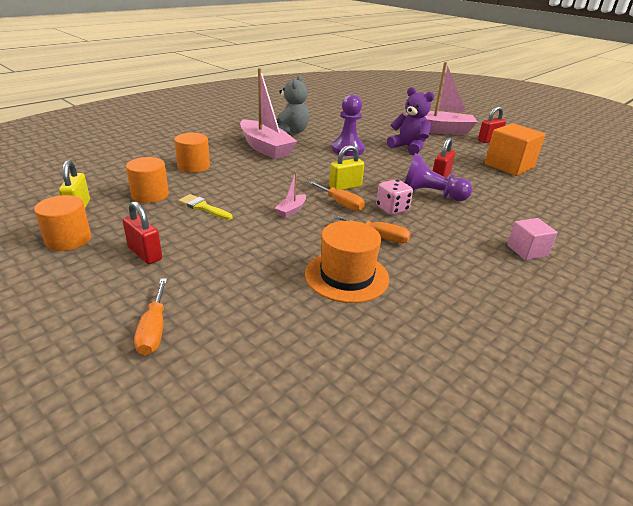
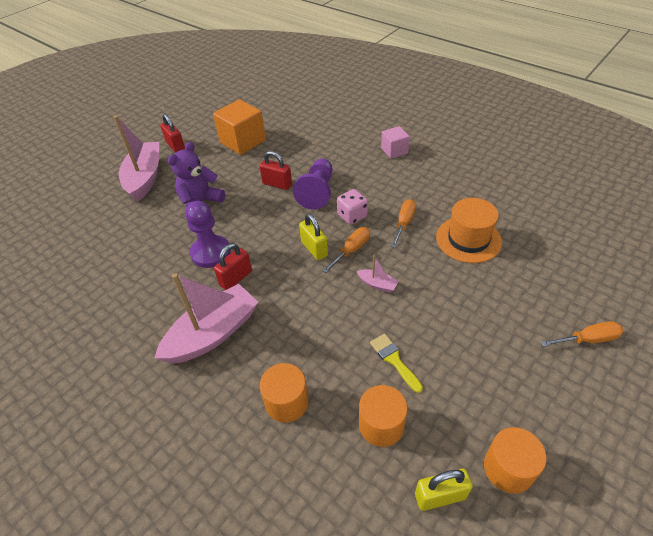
camera: 90 degrees left, 15 degrees up
(145, 253) = (500, 383): red padlock -> red padlock (236, 278)
(203, 207) = (394, 360): yellow brush -> yellow brush turned 120 degrees clockwise
(290, 132) = (150, 315): grey teddy bear -> none

